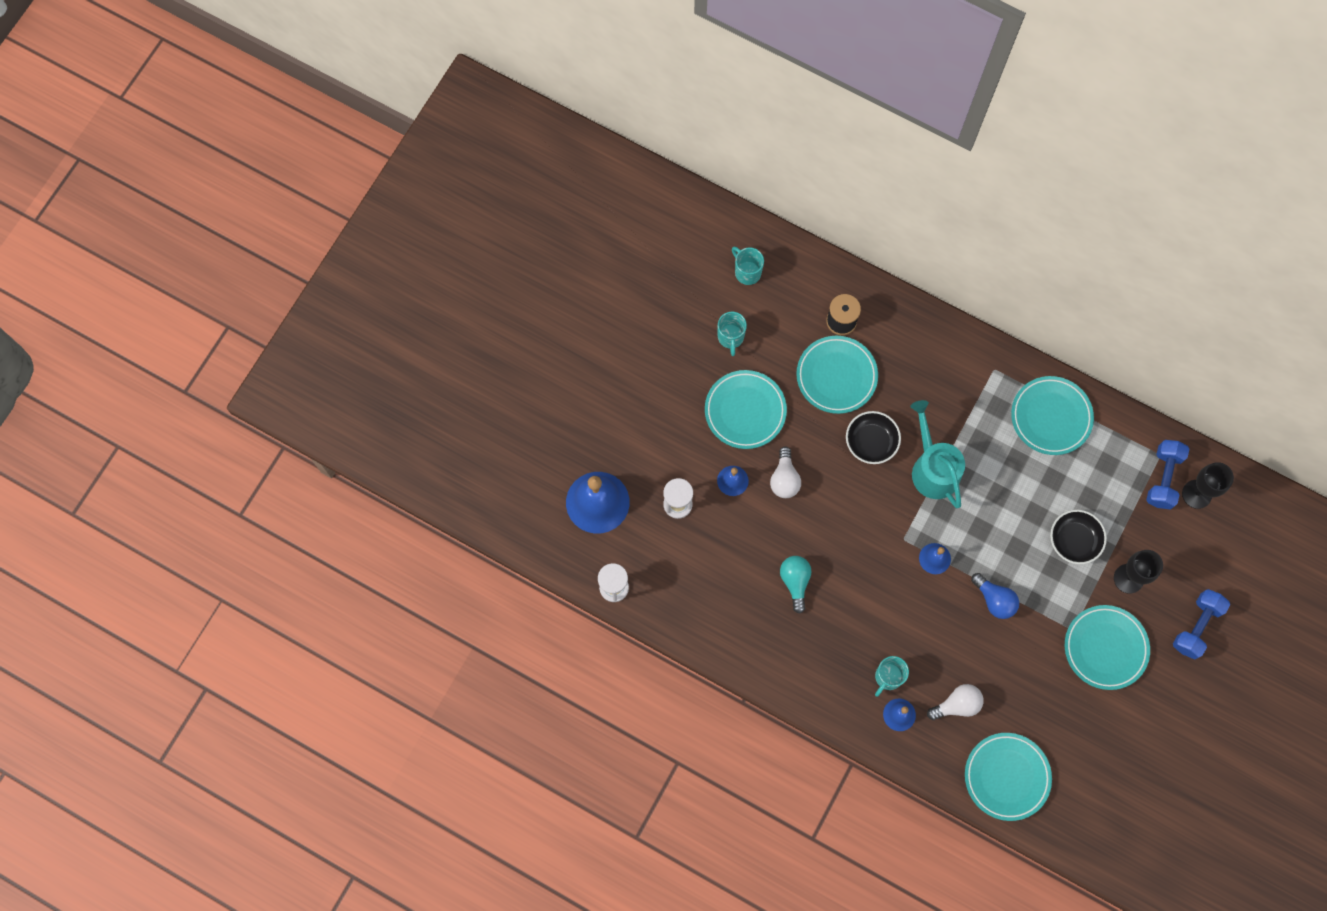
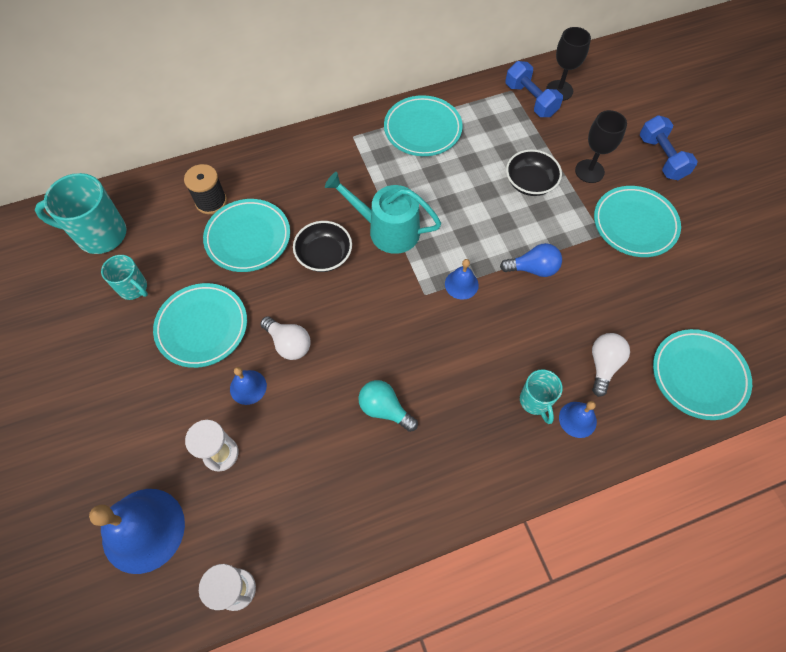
camera: 50 degrees left, 10 degrees down
(747, 272) = (100, 234): turquoise mug -> turquoise mug, size x1.75

